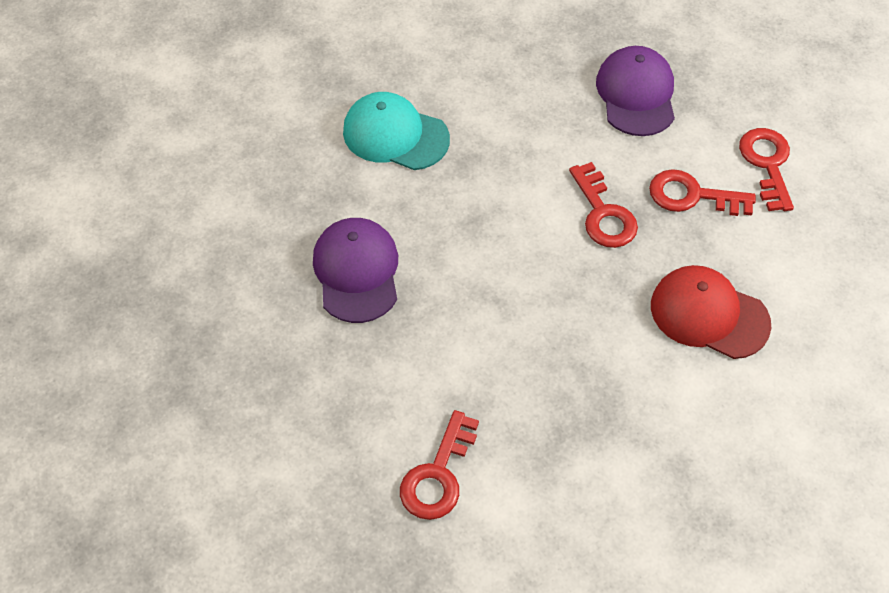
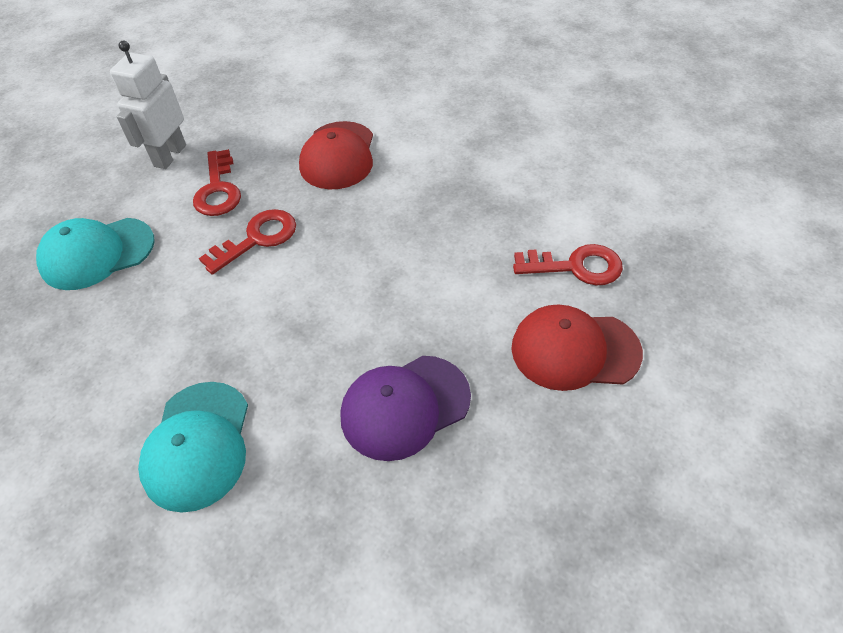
camera: 110 degrees left, 5 degrees down
(343, 422) = (574, 350): none -> red cap
(636, 94) = (97, 253): purple cap -> turquoise cap
(767, 164) = (169, 155): red key -> white robot

